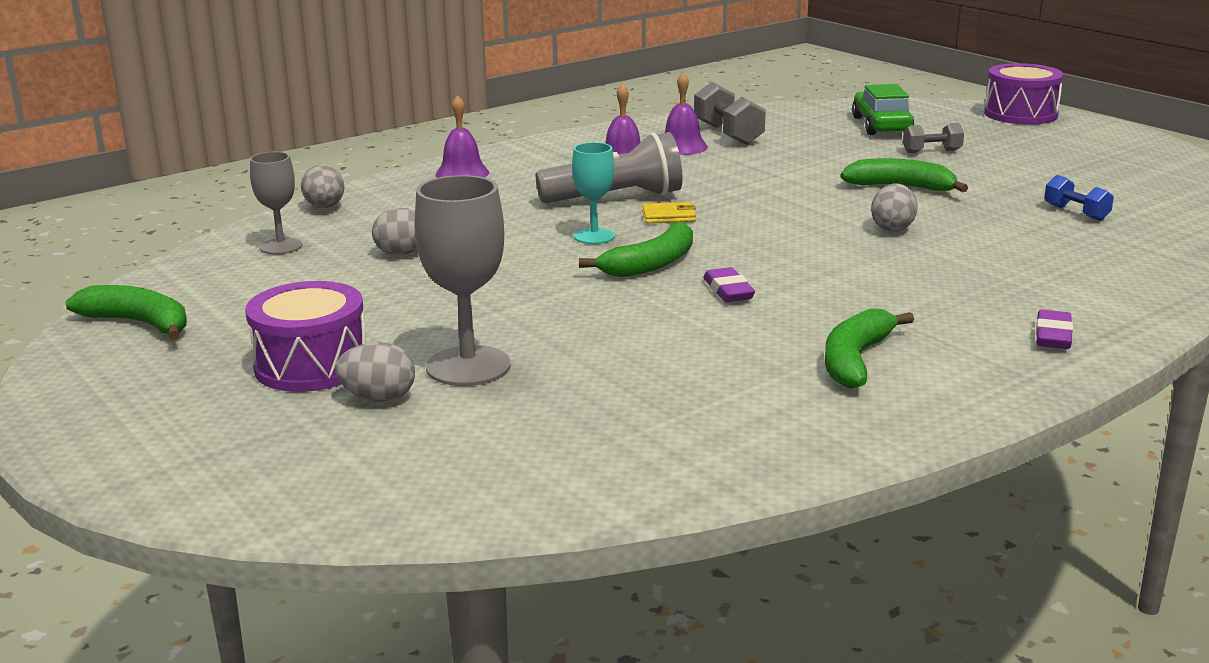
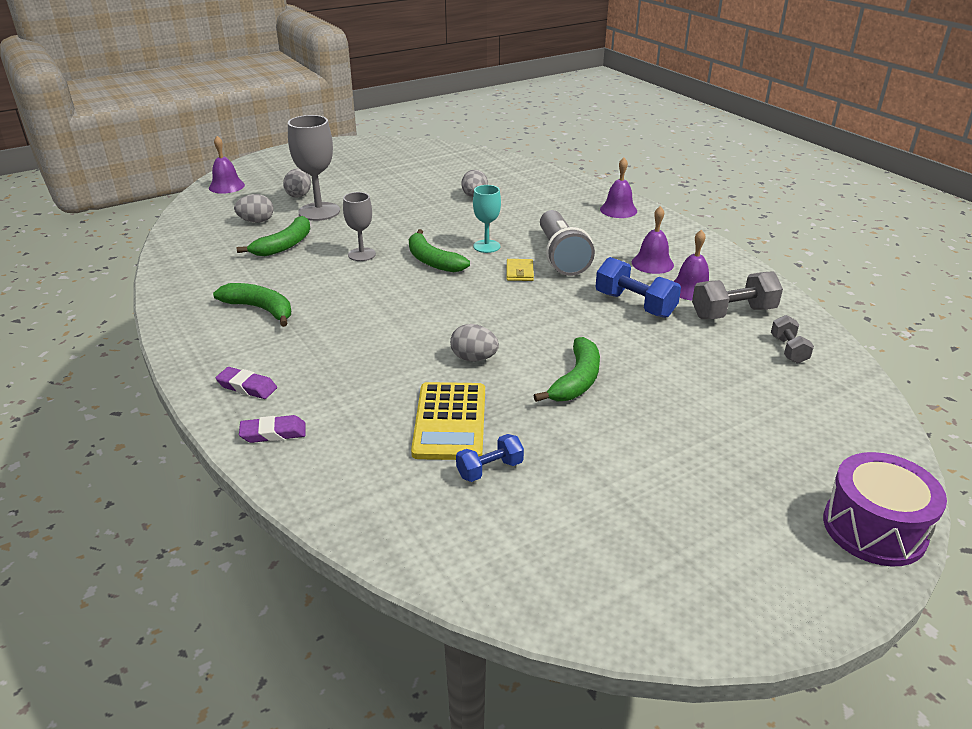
camera: 95 degrees right, 10 degrees up
(139, 323) = (405, 150): green banana -> green banana (284, 245)
(281, 246) = (493, 169): grey goblet -> grey goblet (362, 254)
(310, 494) = (226, 186): none -> purple bell
(311, 365) = (341, 182): purple drum -> none
(325, 207) = (555, 176): grey egg -> grey egg (256, 221)
(728, 291) = (379, 281): purple eraser -> purple eraser (273, 433)
(729, 167) = (635, 305): none -> blue dumbbell
(881, 125) = (787, 404): green car -> none
(932, 151) = (692, 420): grey dumbbell -> grey dumbbell (788, 350)
(1019, 231) = (450, 421): none -> yellow calculator

